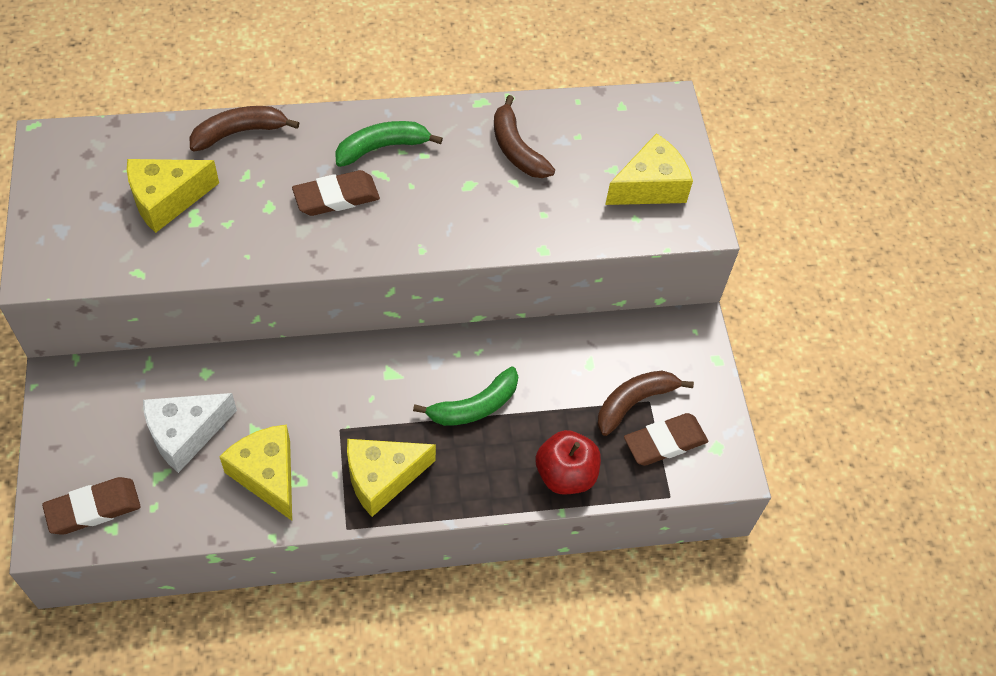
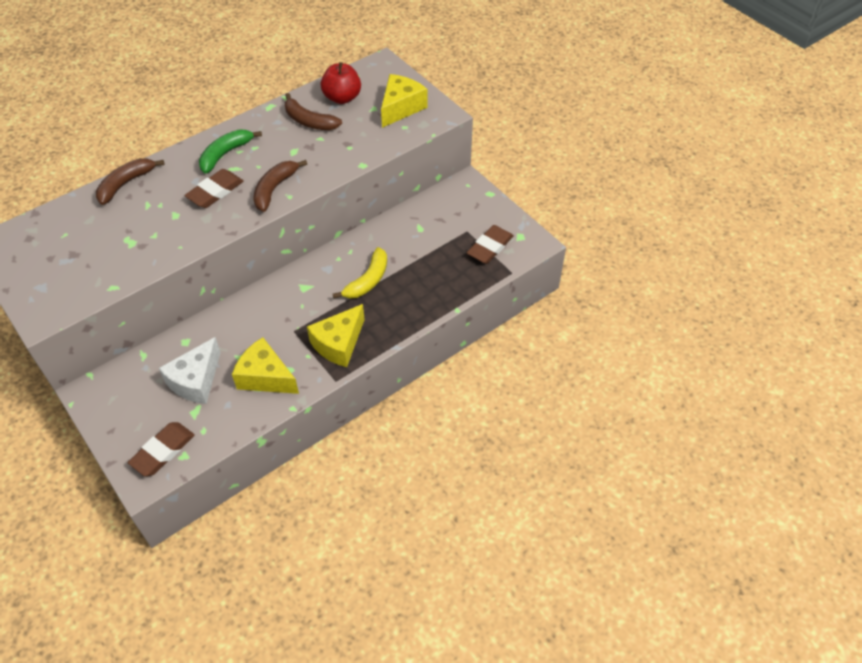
camera: 25 degrees left, 5 degrees down
(167, 199) = (103, 240): yellow cheese -> none
(474, 406) = (368, 280): green banana -> yellow banana
(565, 475) = (446, 290): red apple -> red apple (342, 98)
(634, 403) = (459, 235): brown banana -> brown banana (274, 189)

